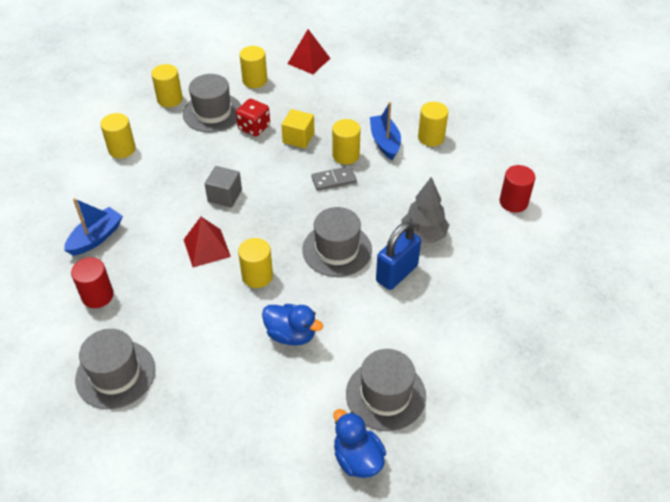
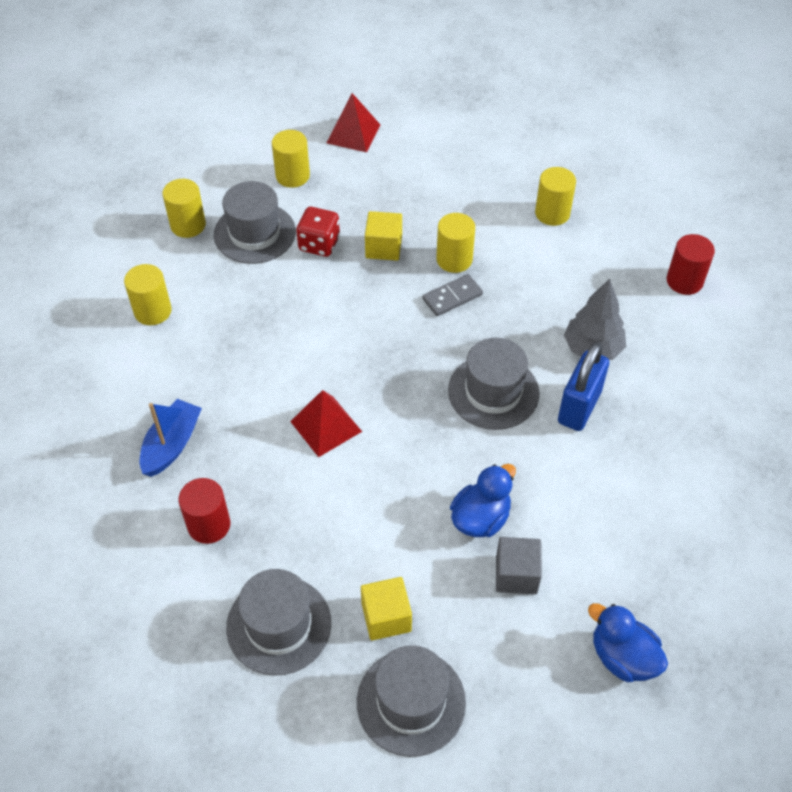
camera: 15 degrees left, 5 degrees up
(193, 387) = (386, 617): none -> yellow cube
(225, 196) = (320, 349): grey cube -> grey cube (516, 574)
(257, 276) = (407, 450): yellow cylinder -> none
(291, 334) = (480, 518): blue duck -> blue duck turned 60 degrees counterclockwise
(385, 142) = (497, 231): blue boat -> none
(385, 395) = (625, 568): grey hat -> grey hat (411, 702)

